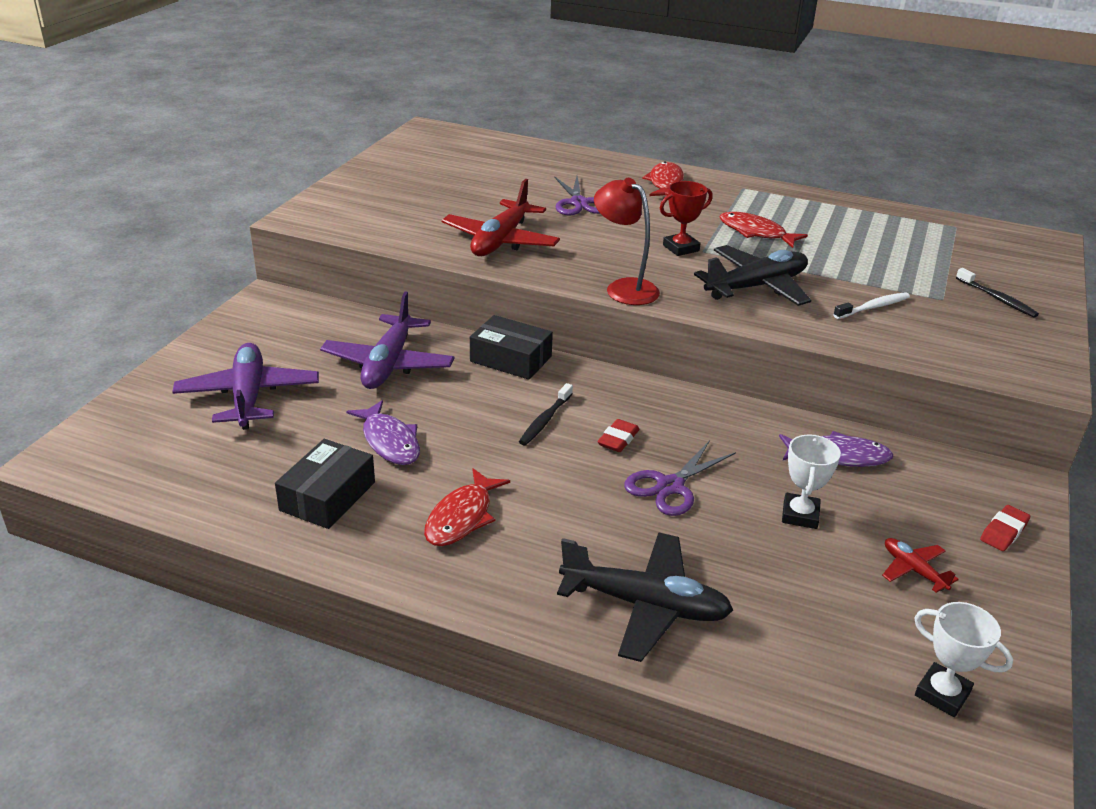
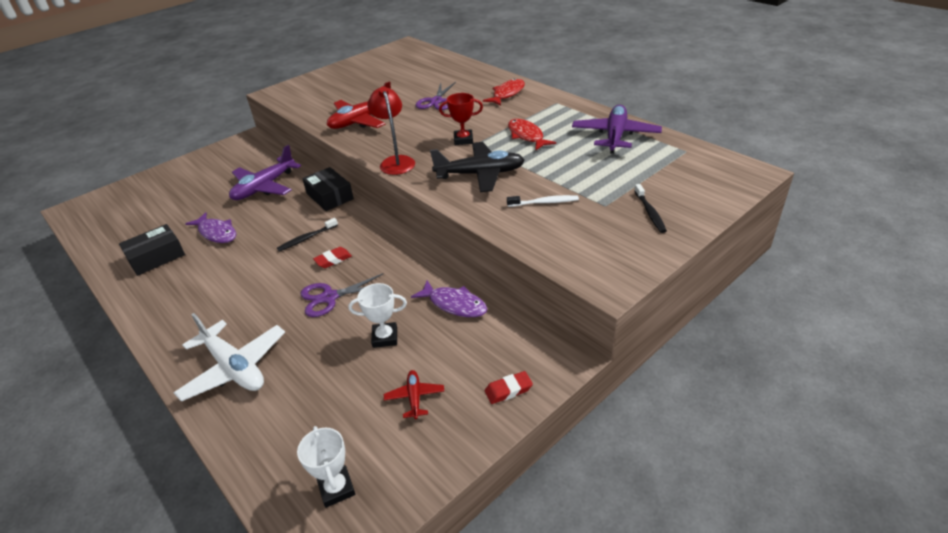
camera: 30 degrees right, 5 degrees up
(248, 396) = (181, 192): purple plane -> purple plane (615, 136)
(389, 441) = (216, 233): purple fish -> purple fish turned 45 degrees counterclockwise
(462, 517) = (203, 286): red fish -> none
(645, 605) = (234, 368): black plane -> white plane
(800, 515) = (385, 337): white trophy -> white trophy turned 45 degrees clockwise

